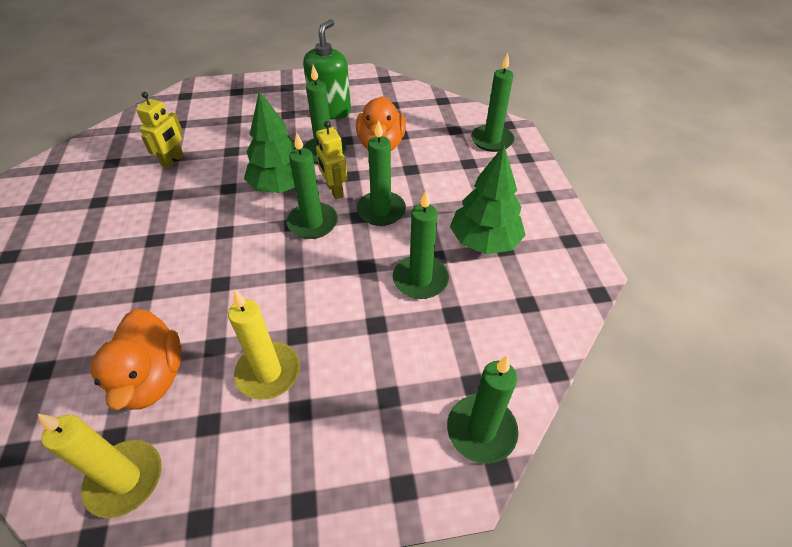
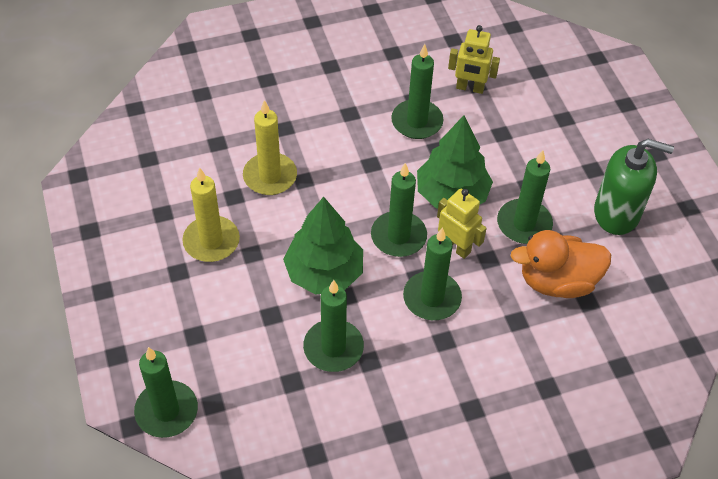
camera: 80 degrees right, 5 degrees up
(125, 479) = (118, 177): yellow candle -> yellow candle (270, 176)
(152, 378) = (200, 164): orange duck -> none
(334, 190) = (456, 247): yellow robot -> yellow robot turned 75 degrees clockwise
(484, 241) = (402, 409): green tree -> green tree (324, 273)
(492, 140) = (608, 416): green candle -> green candle (417, 122)

